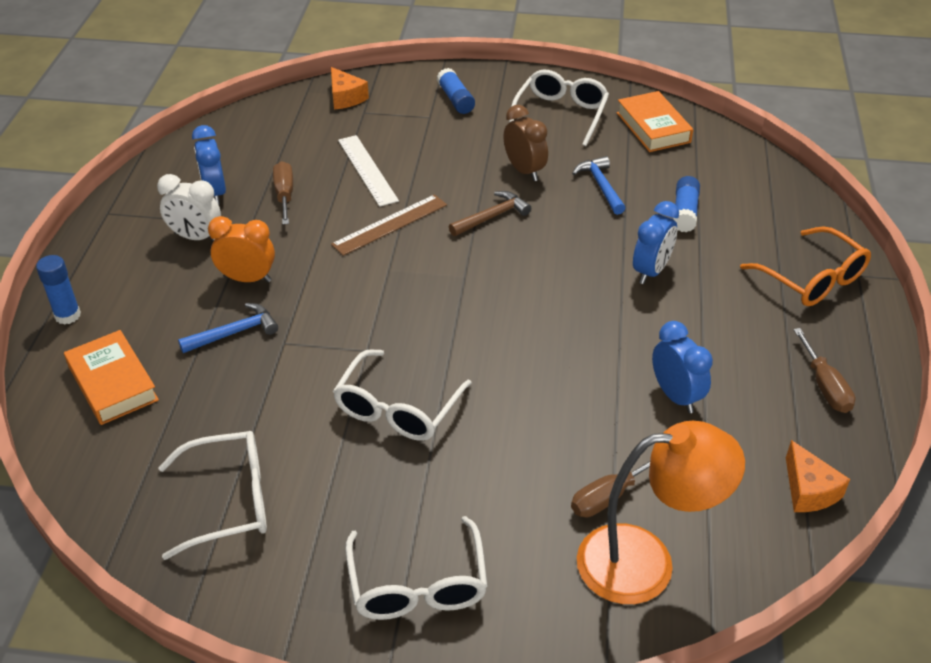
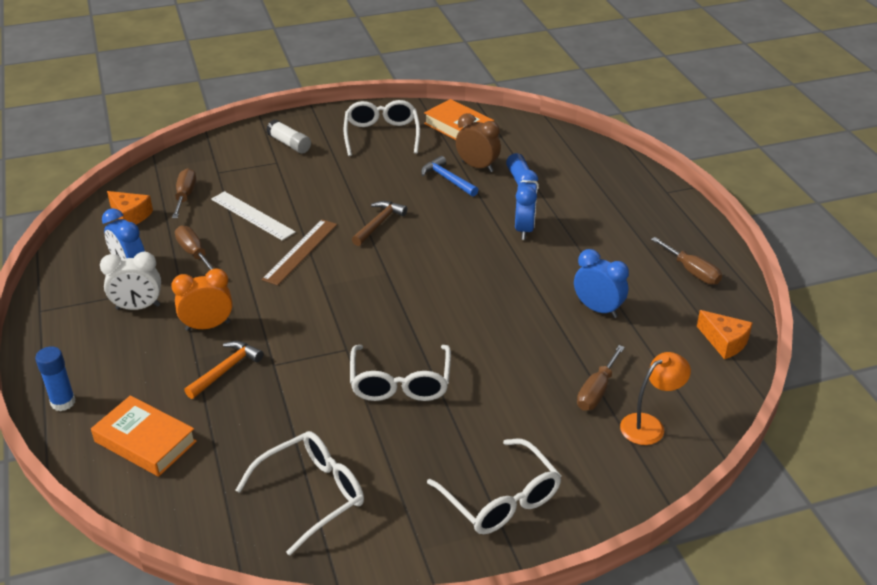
camera: 25 degrees left, 5 degrees down
(235, 332) = (226, 370): blue hammer -> orange hammer
(315, 130) = (185, 196): none -> brown screwdriver
(345, 97) = (194, 164): orange cheese -> orange cheese (130, 215)
(455, 99) = (289, 144): blue glue stick -> white glue stick
(524, 171) = (381, 183): brown clock -> brown clock (477, 166)
(645, 562) = (649, 425): orange lamp -> orange lamp, size x0.58
(812, 279) = (638, 203): orange glasses -> none

